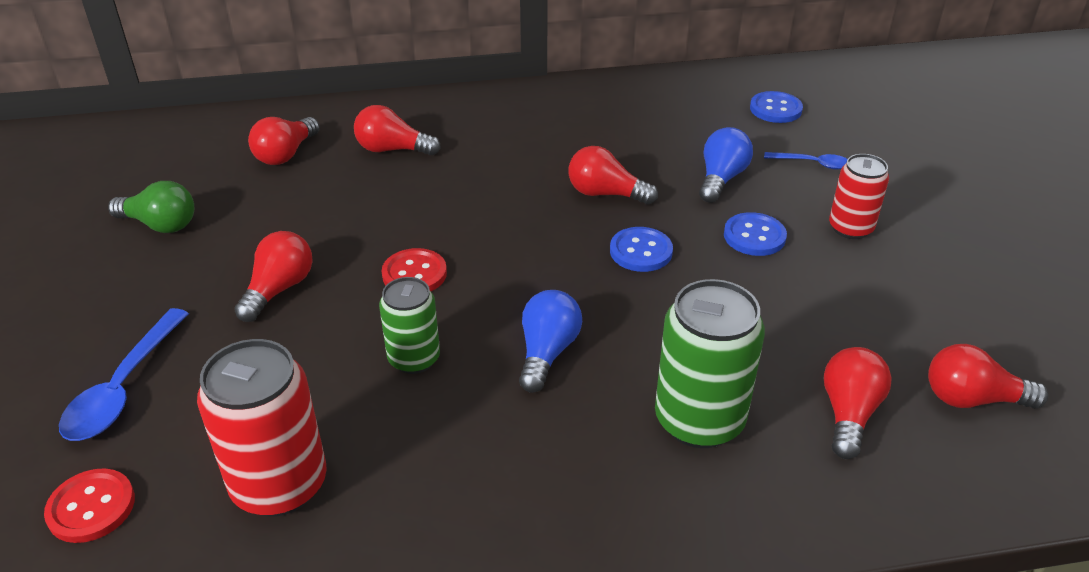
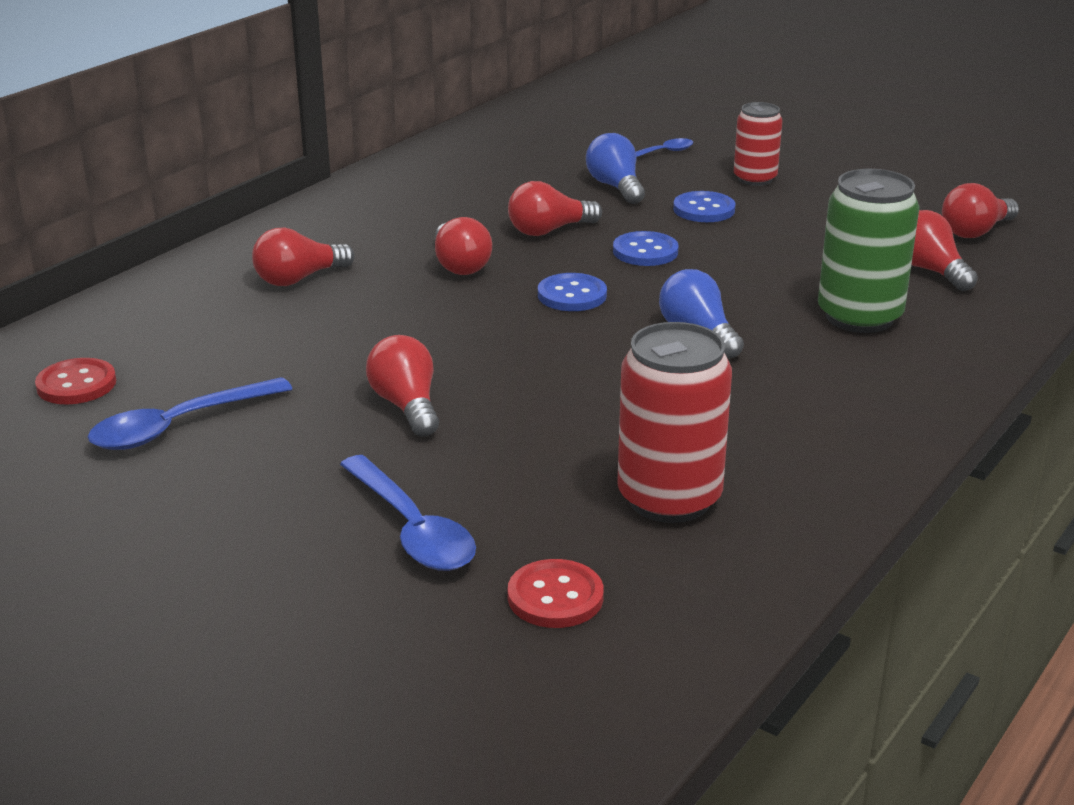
camera: 45 degrees left, 10 degrees down
(160, 225) = (179, 426): green light bulb -> blue spoon
(286, 154) = (194, 325): red light bulb -> red light bulb (460, 265)
(414, 274) = (503, 342): red button -> red button (76, 384)
(414, 359) = (612, 386): green can -> none
(775, 109) = (570, 131): blue button -> blue button (572, 295)

